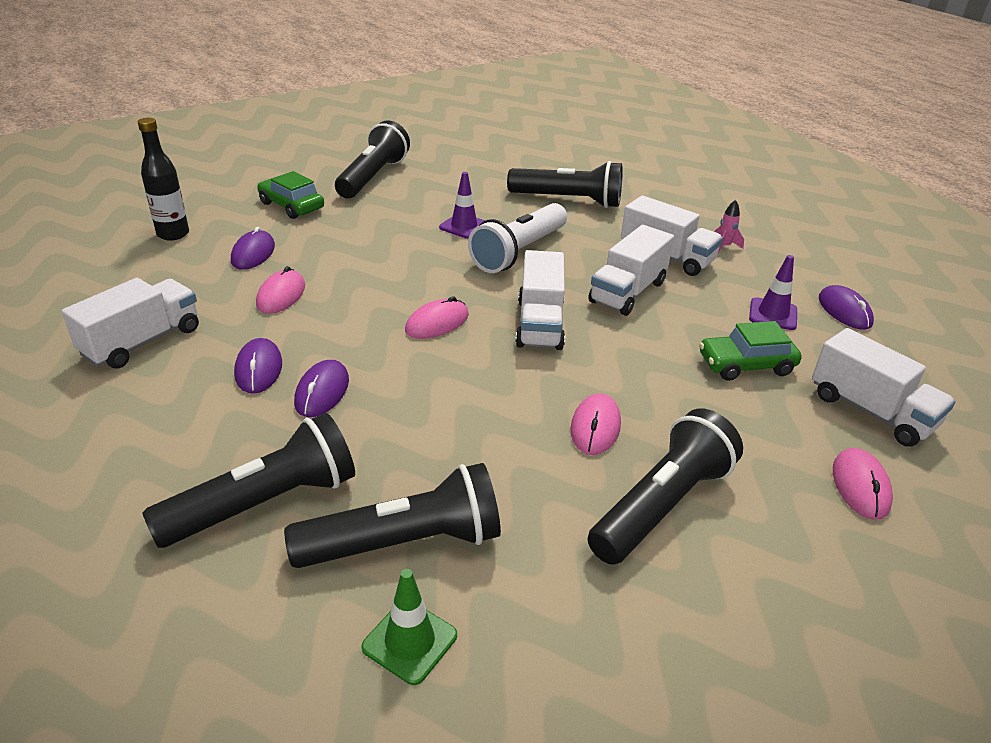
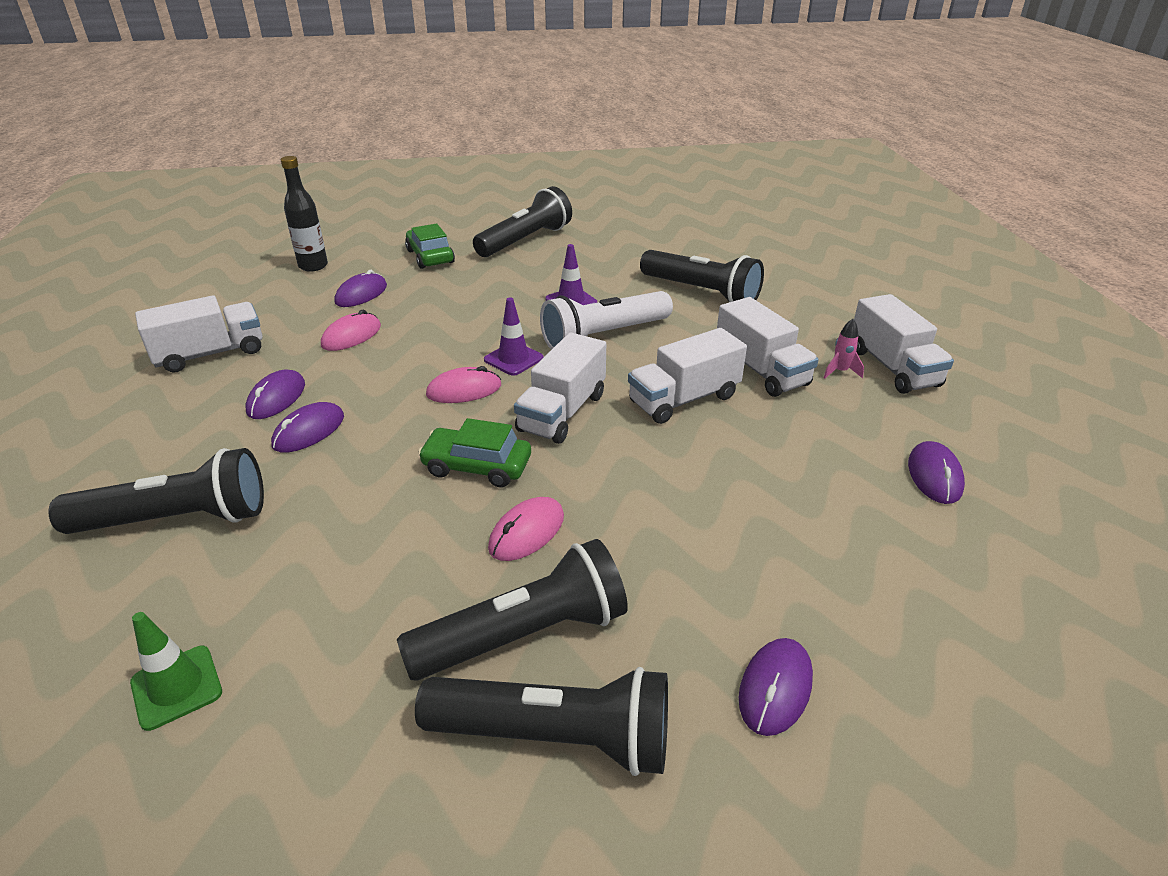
camera: 25 degrees right, 0 degrees up
(404, 543) = (253, 592): black flashlight -> black flashlight (555, 737)
(746, 365) = (752, 508): green car -> green car (477, 466)
(773, 314) = (836, 459): purple traffic cone -> purple traffic cone (513, 359)
(860, 486) = (775, 688): pink mouse -> purple mouse
(871, 411) = (867, 603): white truck -> white truck (893, 367)

